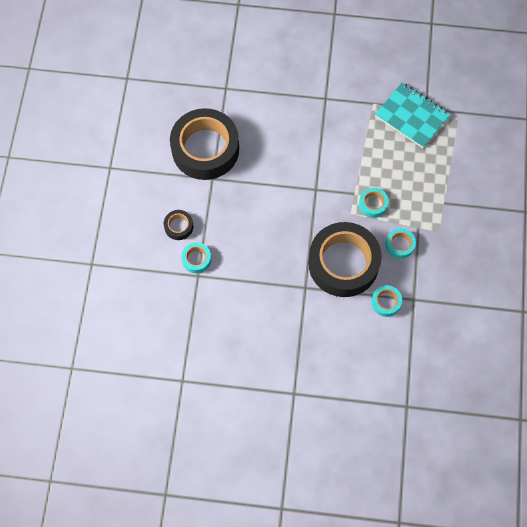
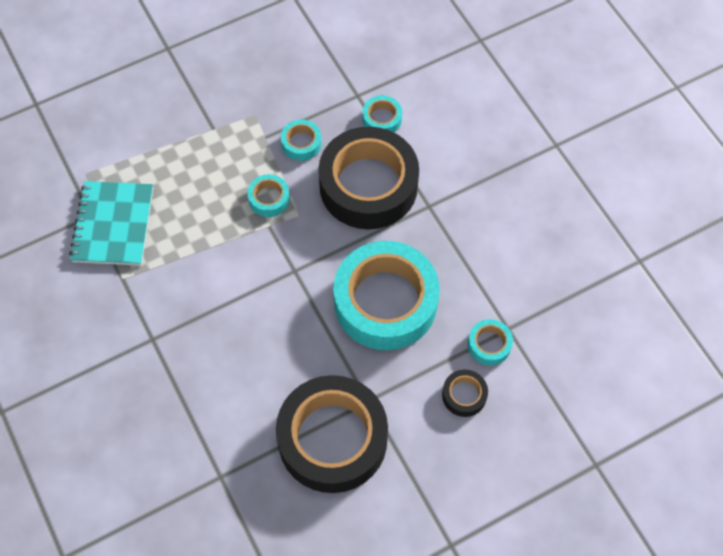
camera: 125 degrees left, 5 degrees down
(262, 223) = (385, 302): none -> turquoise tape

